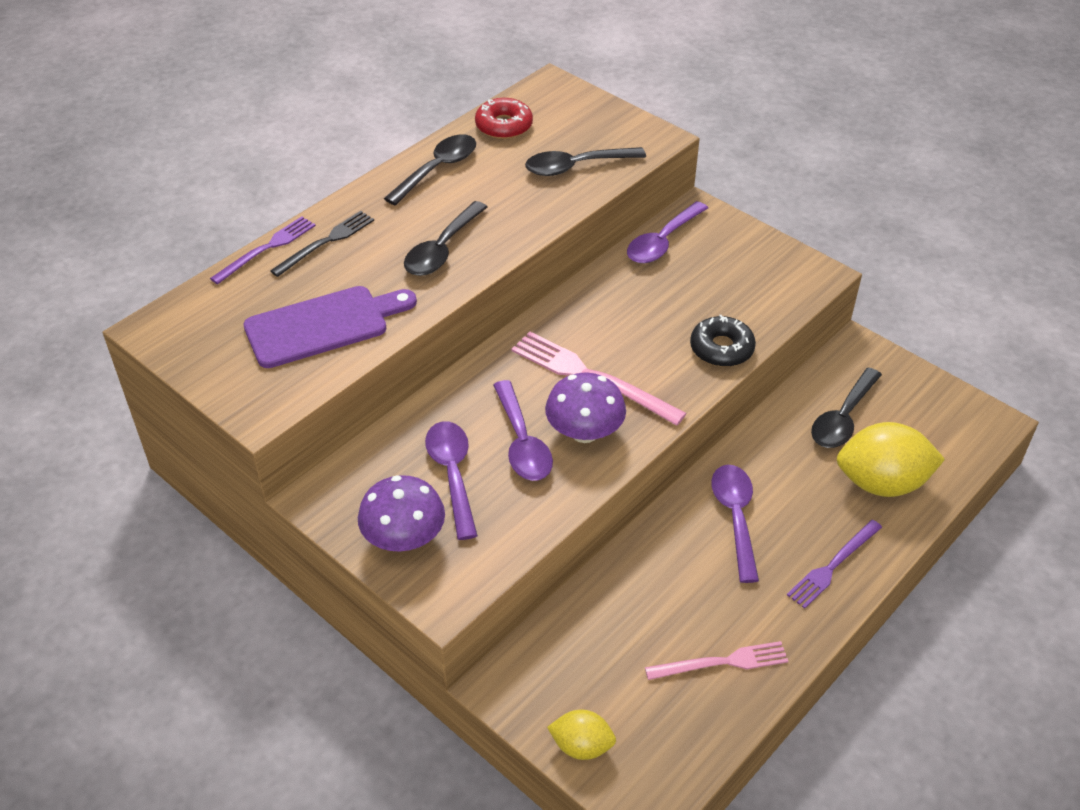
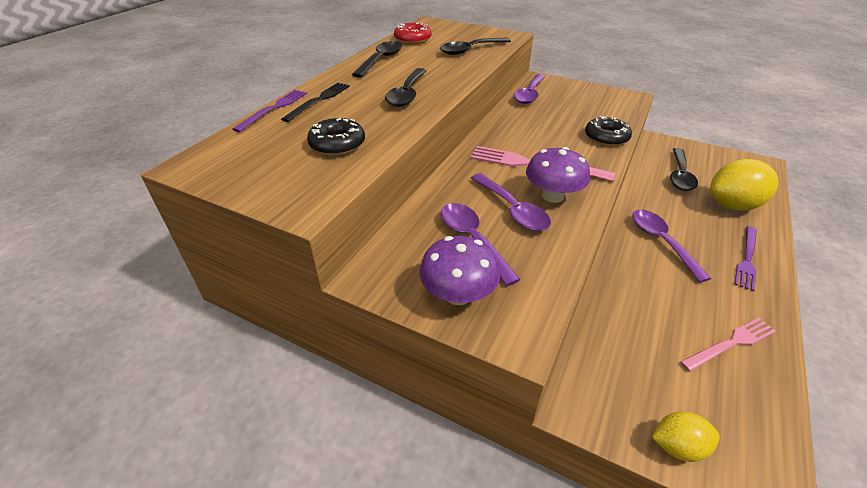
camera: 15 degrees left, 5 degrees down
(323, 325) = (337, 144): purple cutting board -> black donut

